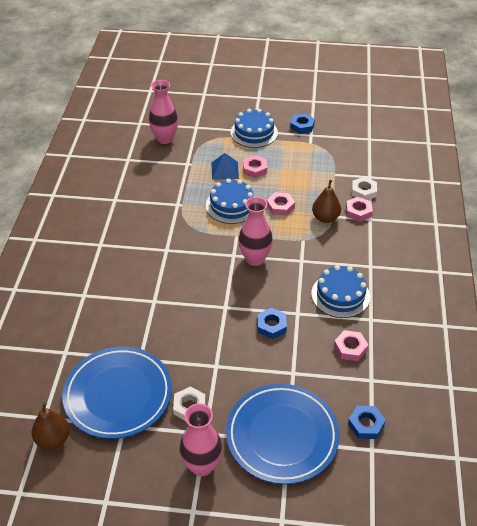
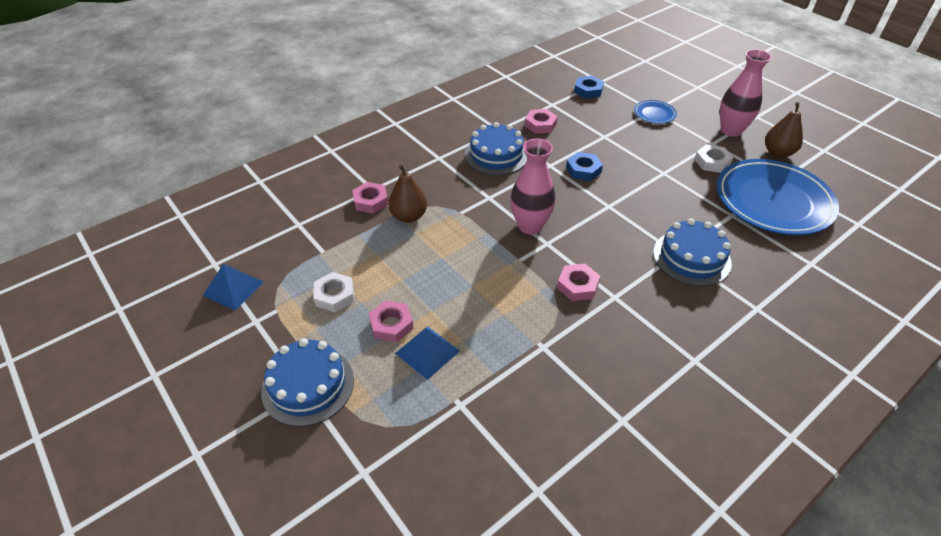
camera: 135 degrees left, 0 degrees up
(53, 439) = (855, 205): brown pear -> brown pear (778, 153)
(165, 139) = (437, 488): pink vase -> none
(231, 205) = (481, 297): blue cake -> blue cake (691, 257)
(280, 206) = (432, 258): pink nut -> pink nut (577, 286)
(282, 436) = (654, 114): blue plate -> blue plate, size x0.43
(302, 126) = (241, 343): blue nut -> none
(342, 137) = (233, 288): none -> blue pyramid
(363, 191) = (331, 214): white nut -> white nut (334, 295)

